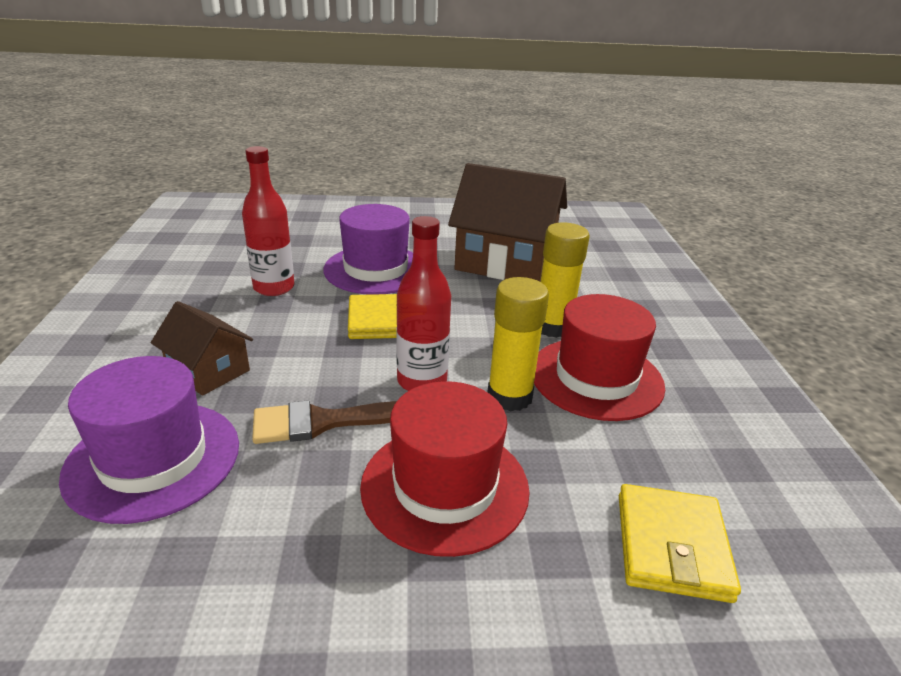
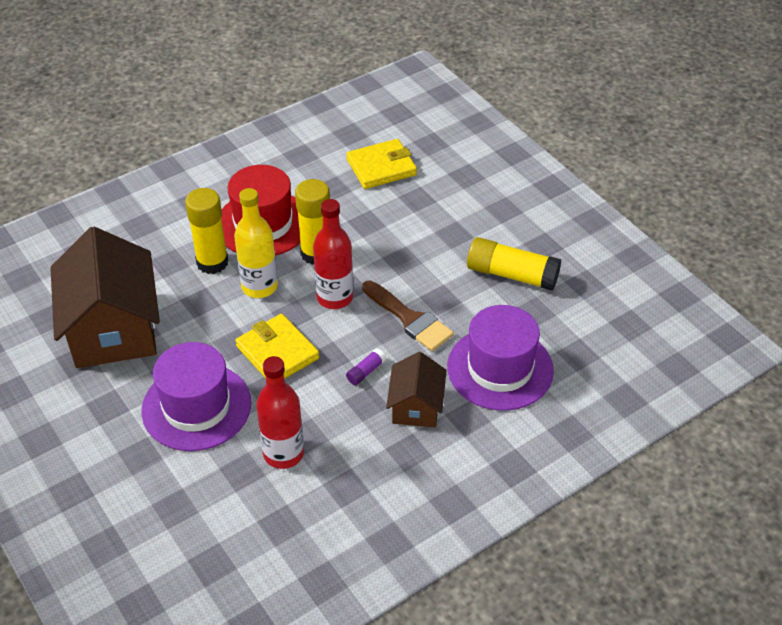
camera: 120 degrees left, 15 degrees up
(277, 579) = (512, 274): none -> yellow glue stick
(295, 359) = (365, 372): none -> purple glue stick
(445, 487) = (412, 248): red hat -> none
(489, 341) = (259, 287): none -> yellow bottle

